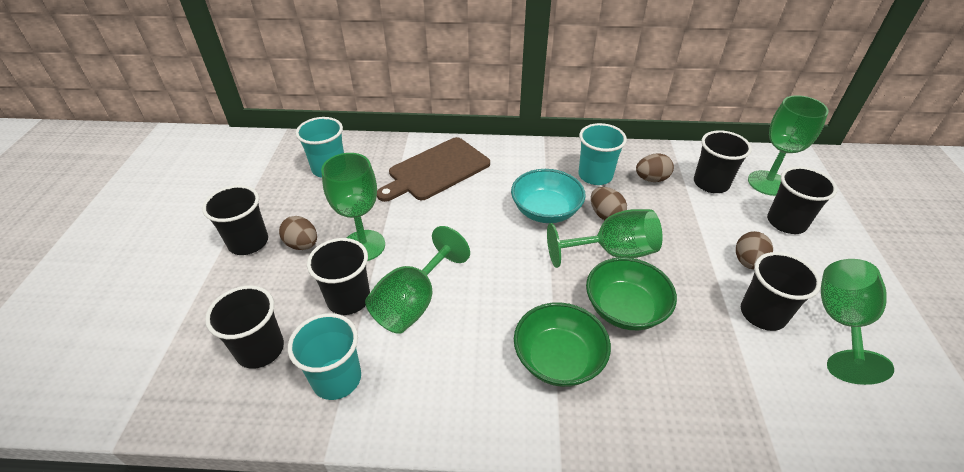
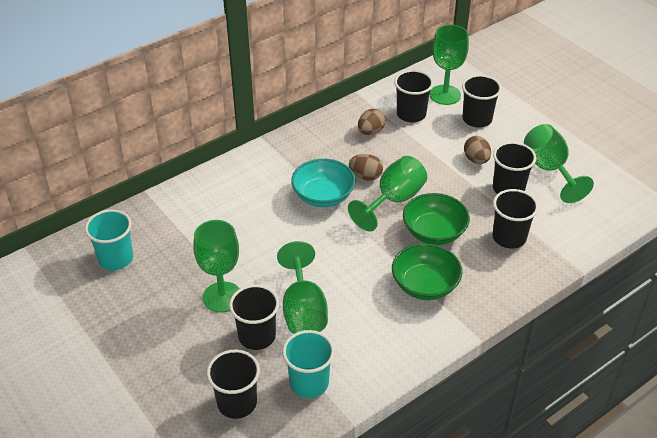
camera: 40 degrees left, 0 degrees up
(248, 242) = (128, 350): black cup -> black cup (509, 237)
(302, 245) = (174, 325): brown egg -> none
(436, 170) = (208, 210): brown cutting board -> none
(595, 176) = (330, 150): turquoise cup -> none

